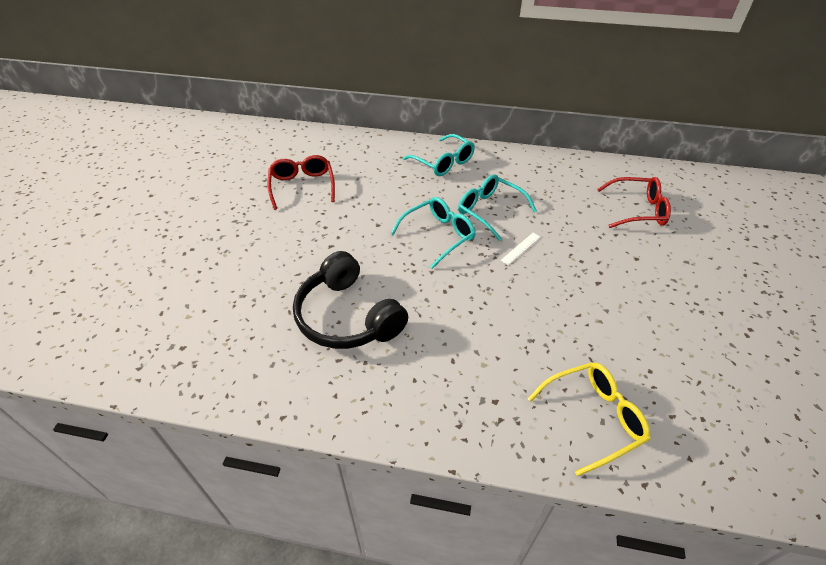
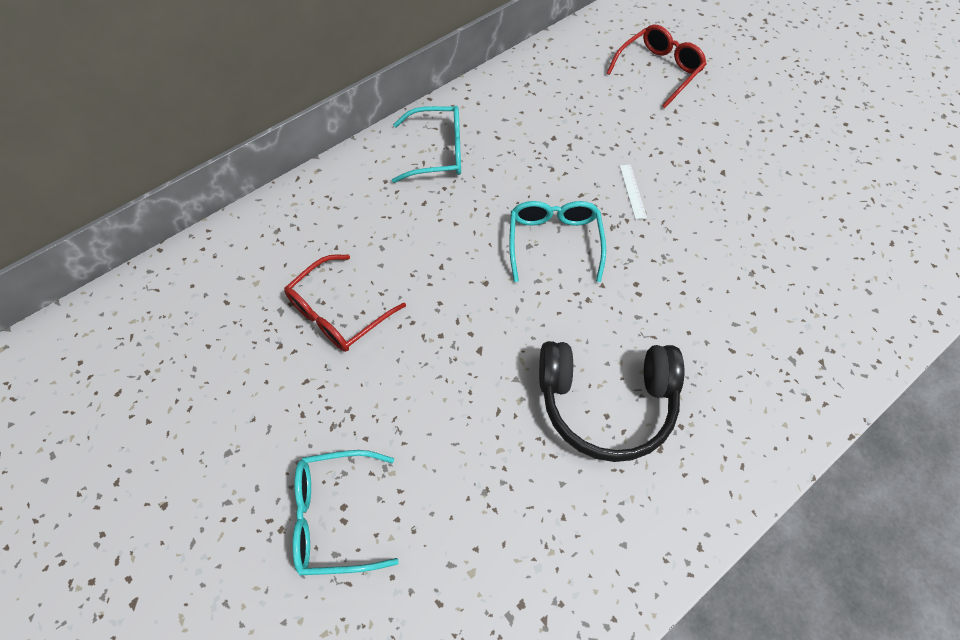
camera: 50 degrees left, 15 degrees up
(302, 186) = (339, 312): red glasses -> red glasses turned 75 degrees counterclockwise
(490, 211) = (557, 173): turquoise glasses -> turquoise glasses (336, 516)
(592, 418) = (862, 295): yellow glasses -> none

